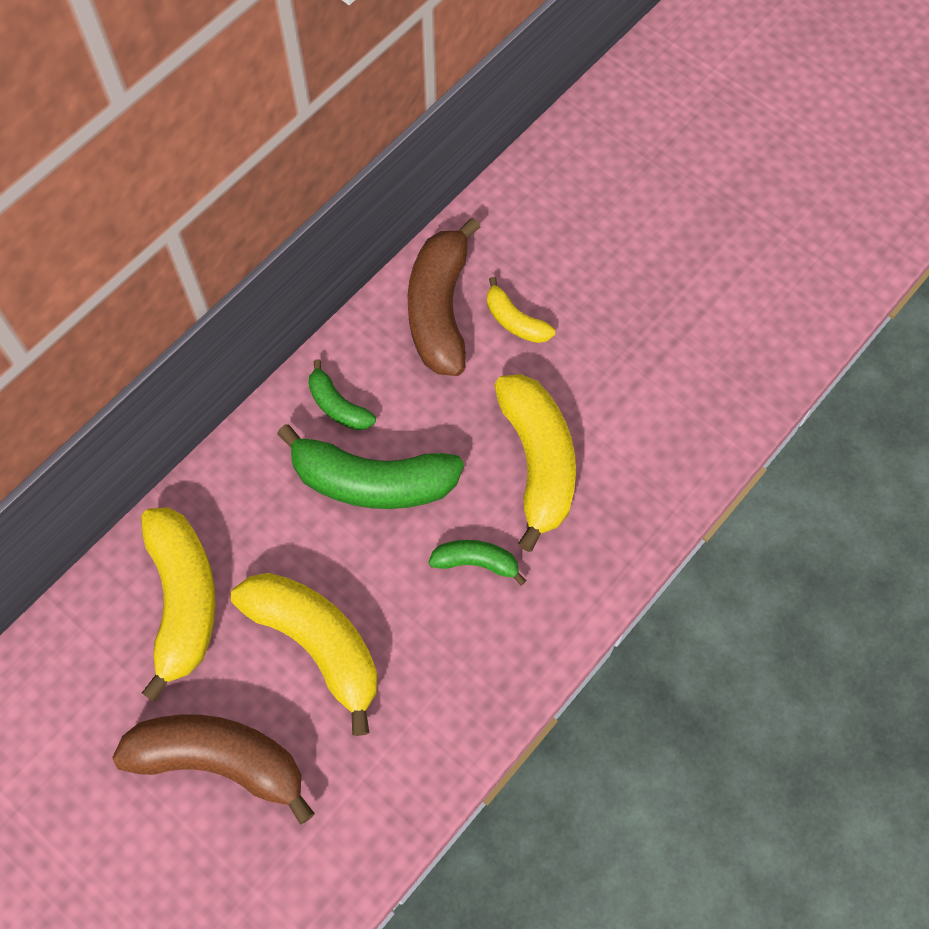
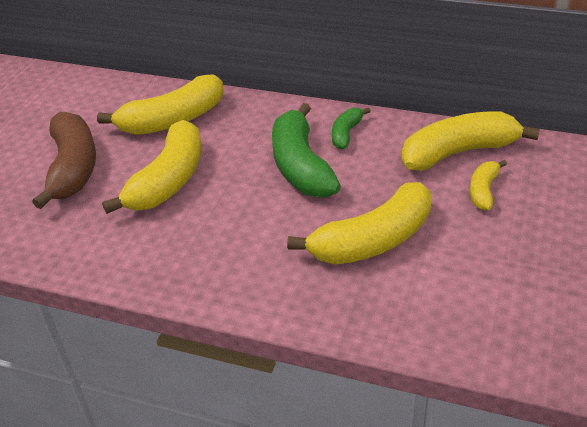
camera: 70 degrees right, 25 degrees down
(440, 310) = (458, 152): brown banana -> yellow banana
(476, 562) = (268, 234): green banana -> none

